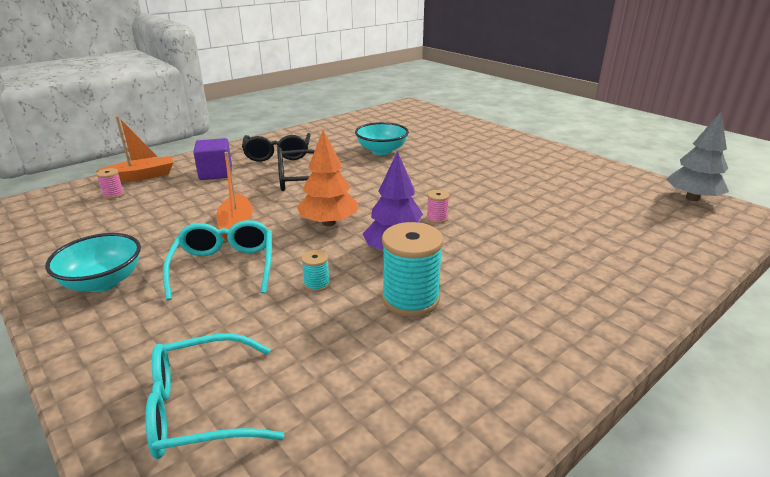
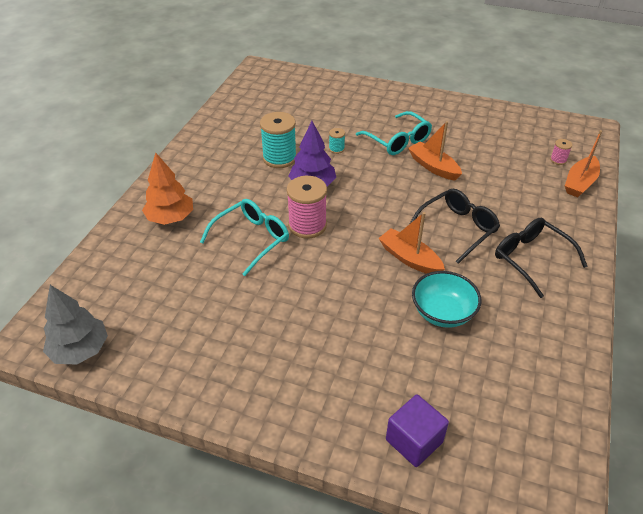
camera: 150 degrees right, 15 degrees up
(103, 282) = (442, 114): turquoise bowl -> none
(200, 408) = (324, 94): turquoise glasses -> turquoise glasses (252, 239)
(216, 173) = (535, 209): purple cube -> purple cube (414, 441)
(328, 223) = (379, 192): orange tree -> orange tree (171, 218)
(367, 176) = (409, 258): none -> orange boat
(437, 218) = (307, 225): pink spool -> pink spool, size x2.12

